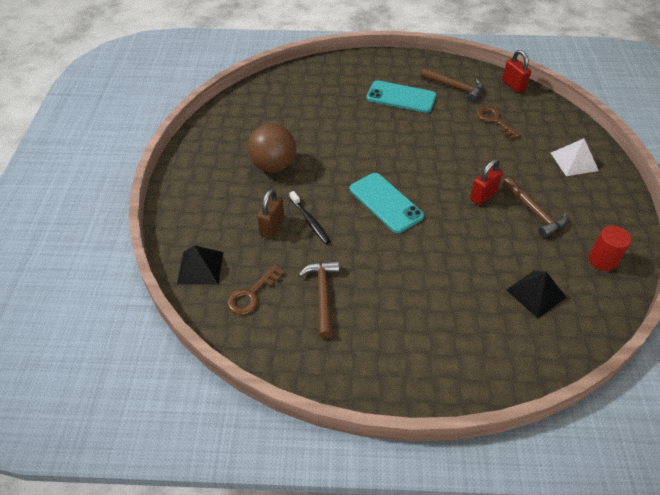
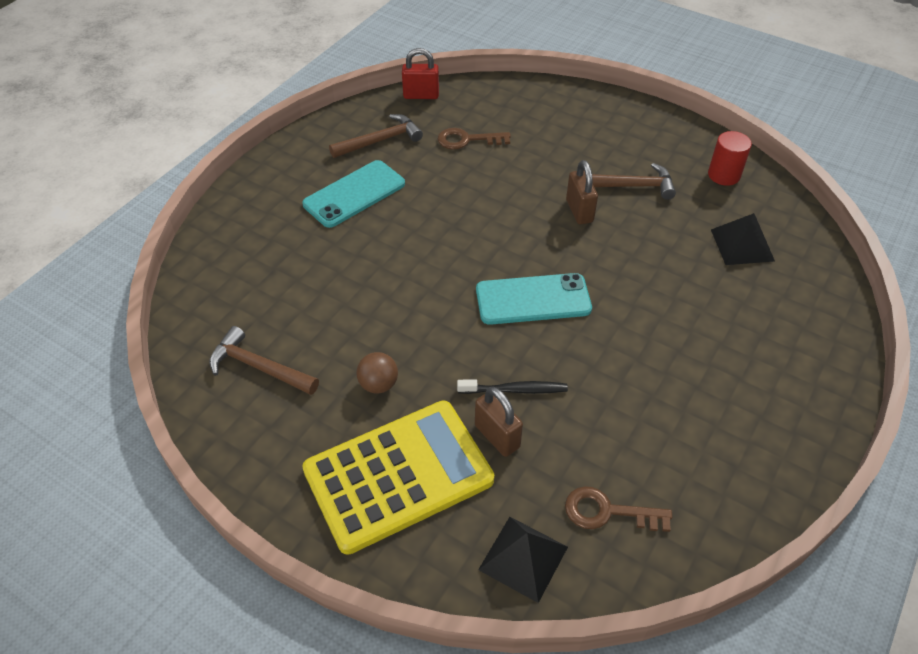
camera: 60 degrees left, 0 degrees up
(221, 197) = (398, 475): none -> yellow calculator
(252, 294) = (608, 512): brown key -> brown key turned 120 degrees clockwise
(273, 166) = (378, 384): brown ball -> brown ball, size x0.53
(322, 295) = (649, 433): brown hammer -> brown hammer (259, 367)
(483, 195) = (579, 211): red padlock -> brown padlock
(574, 161) = (577, 118): white pyramid -> none

